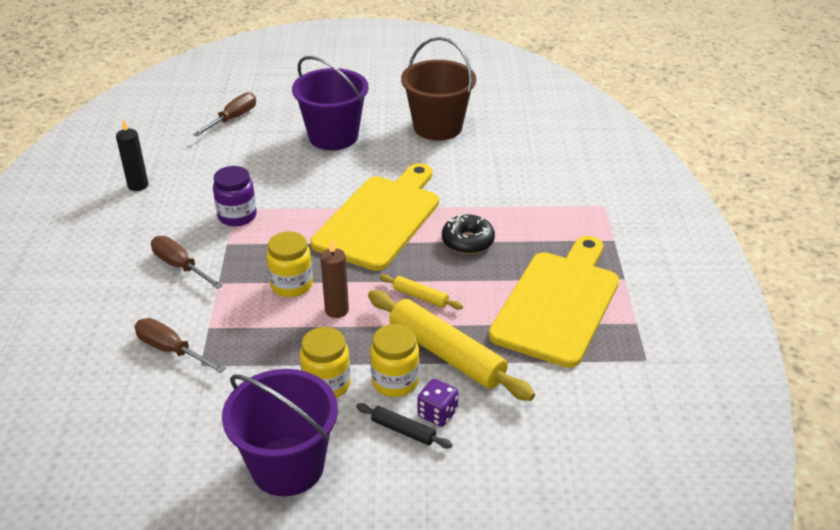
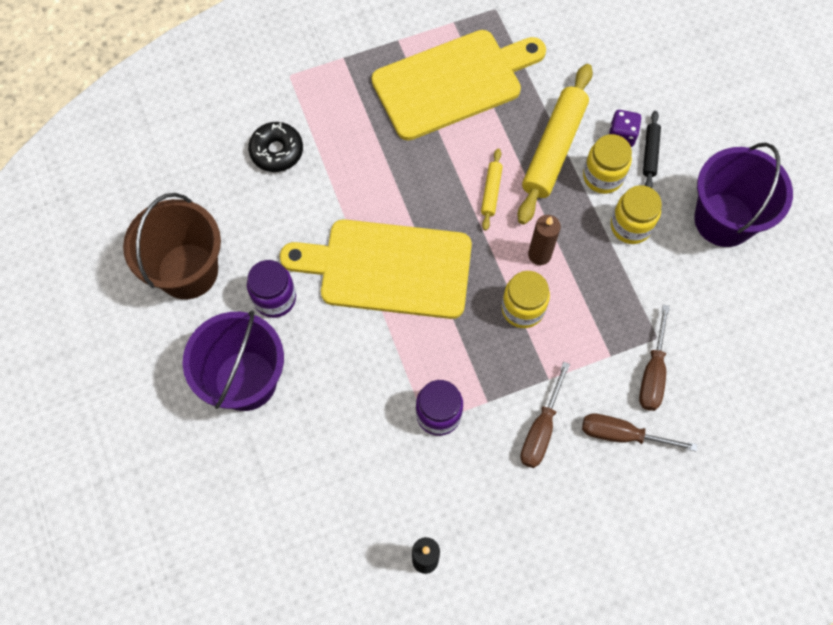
camera: 110 degrees left, 30 degrees up
(233, 118) = (242, 523): brown screwdriver -> brown screwdriver (622, 434)
(390, 160) = (275, 298): none -> purple jar
(467, 241) = (393, 177): black donut -> black donut (277, 151)
(558, 303) = (453, 82): yellow cutting board -> yellow cutting board turned 150 degrees clockwise

